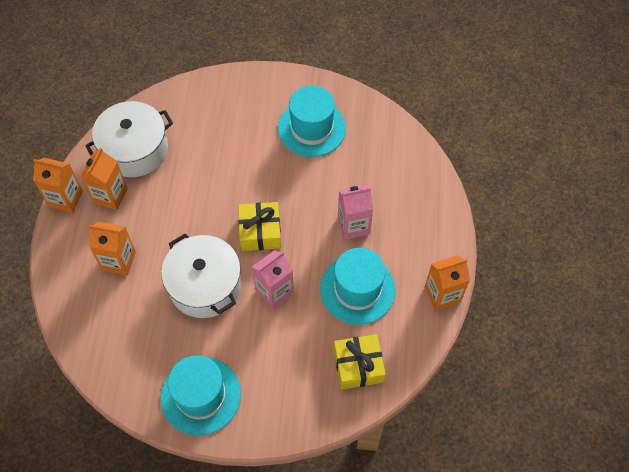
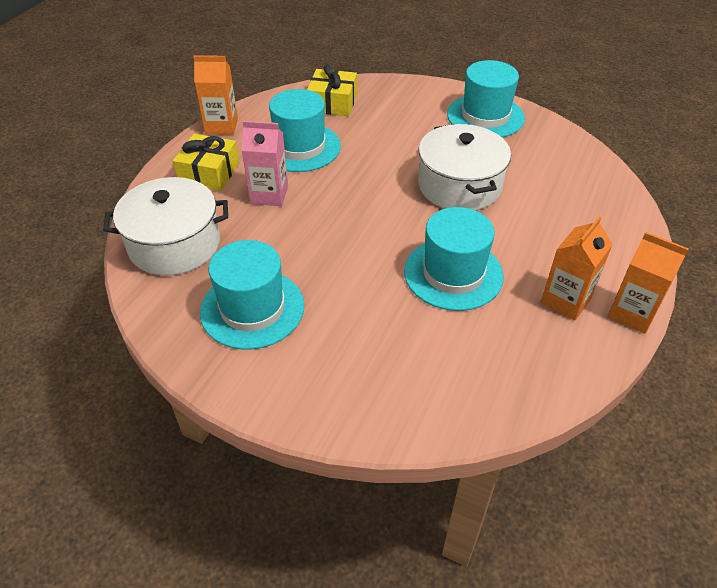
camera: 160 degrees left, 15 degrees down
(119, 261) = (558, 229): orange carton -> none
(135, 150) = (524, 352): white pot -> white pot (174, 244)
(190, 194) = (453, 274): none -> turquoise hat
(260, 232) = (379, 215): yellow gift -> yellow gift (209, 173)
(274, 291) = (386, 164): pink carton -> none

